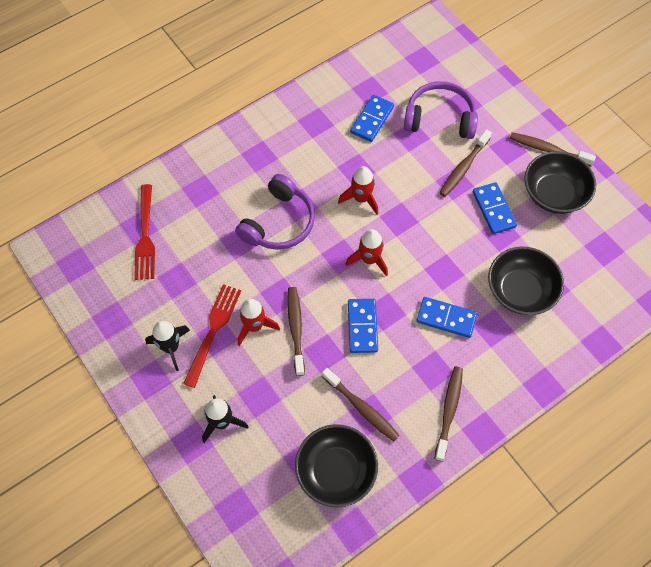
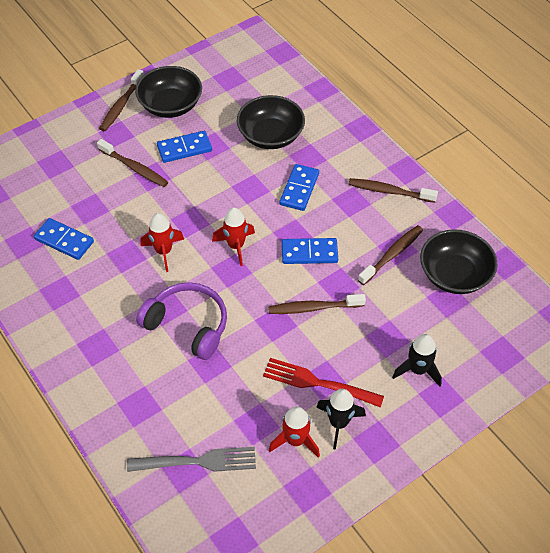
camera: 90 degrees left, 10 degrees down
(145, 236) = (197, 461): red fork -> grey fork
(254, 326) = (311, 344): red rocket -> red rocket (295, 440)
(440, 118) = (71, 183): purple headphones -> none

